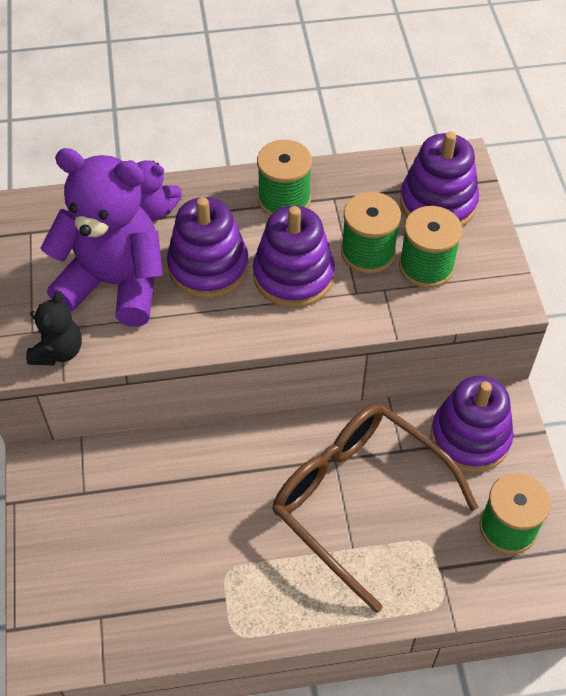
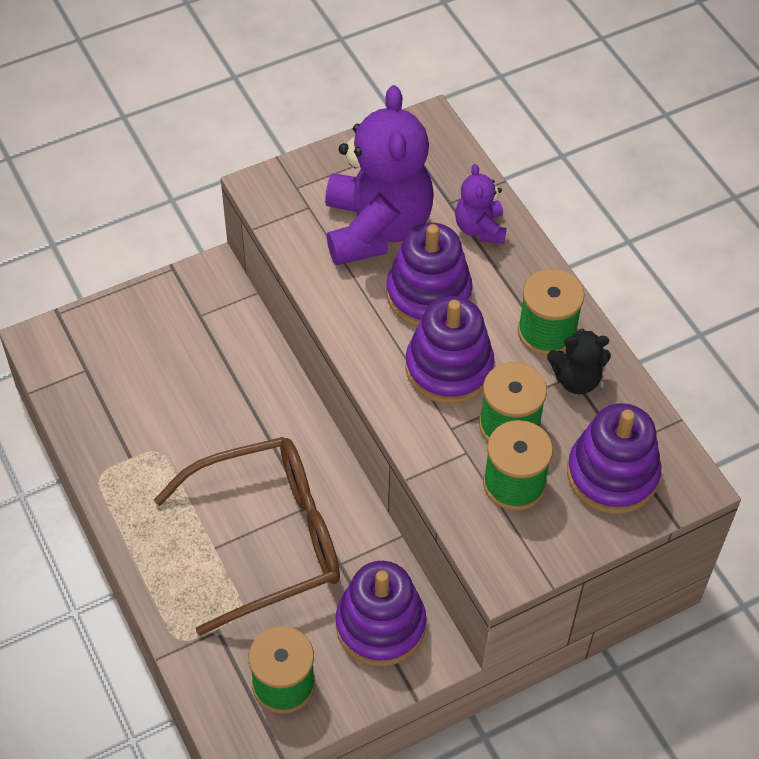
camera: 70 degrees right, 0 degrees up
(58, 351) = (283, 214): black teddy bear -> black teddy bear (576, 379)
(358, 500) = (268, 539): brown glasses -> brown glasses turned 45 degrees clockwise

